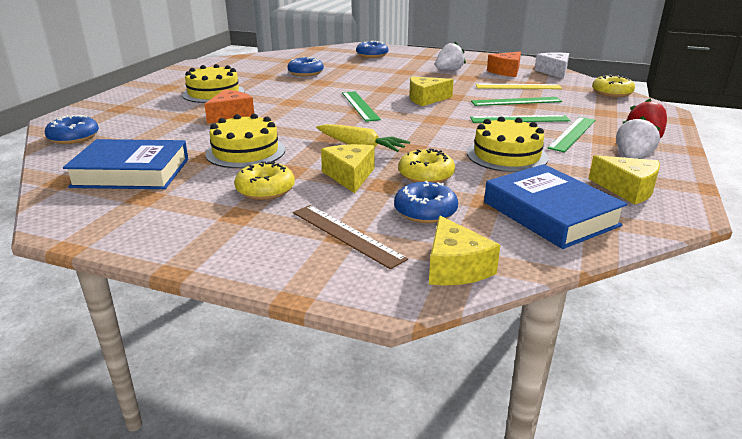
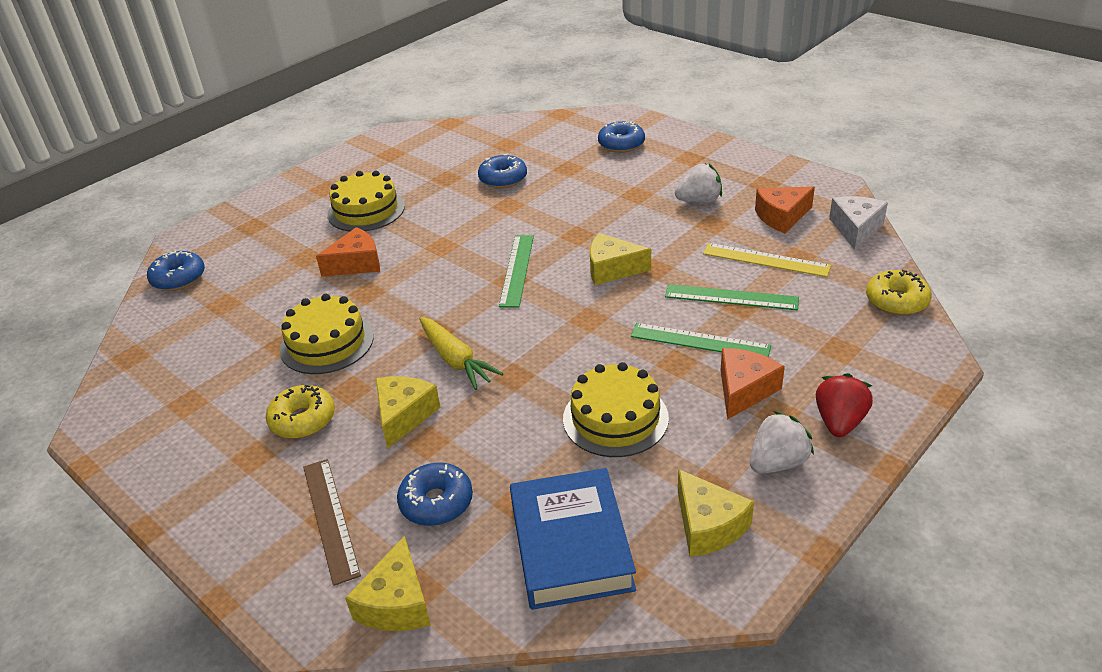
camera: 25 degrees right, 10 degrees up
(131, 173) = (197, 357): blue book -> none
(426, 175) = (487, 435): yellow donut -> none
(572, 134) = (744, 390): green ruler -> orange cheese

